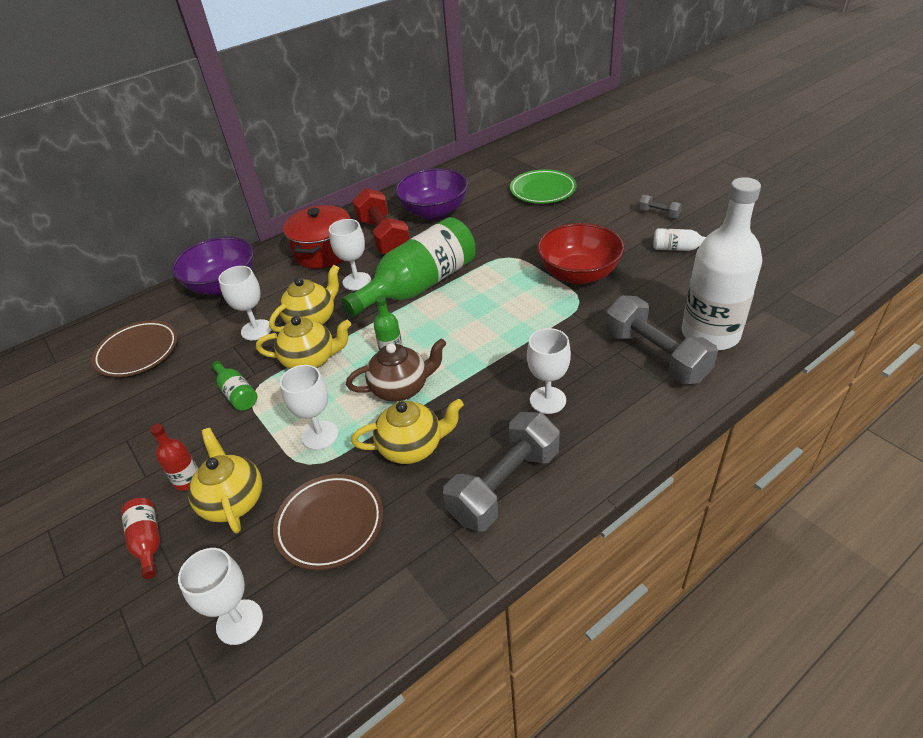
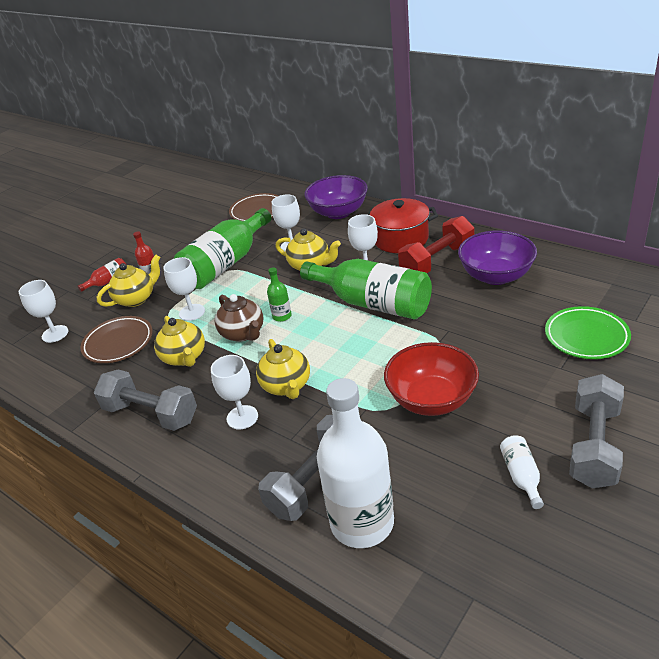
camera: 75 degrees right, 5 degrees down
(237, 393) = (226, 264): green bottle -> green bottle, size x2.34
(311, 360) = (265, 281): yellow teapot -> yellow teapot (286, 386)
(658, 214) = (594, 445): grey dumbbell -> grey dumbbell, size x2.16

